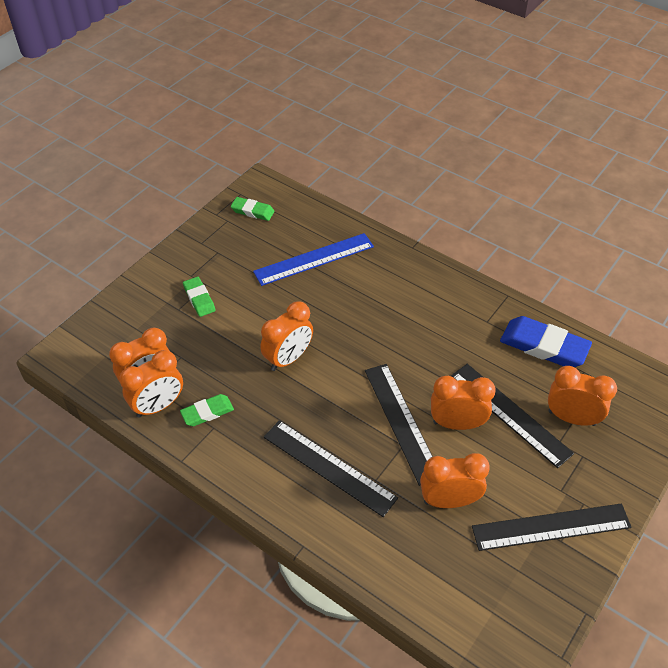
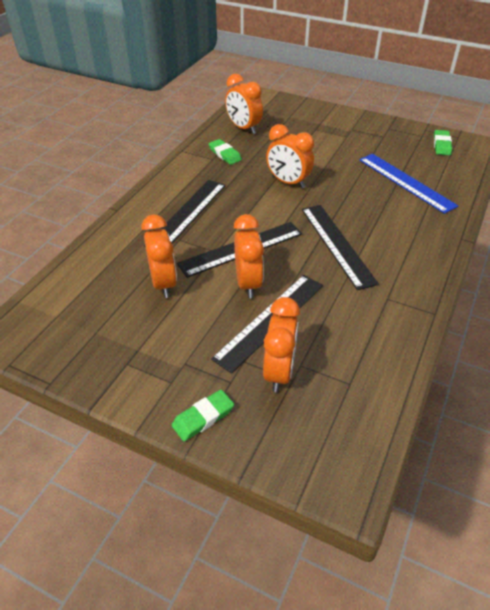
camera: 80 degrees right, 5 degrees down
(158, 406) = (225, 135): orange clock -> none
(199, 299) = (330, 135): green eraser -> green eraser (203, 417)
(544, 346) = (373, 346): blue eraser -> none
(551, 527) = (142, 355): black ruler -> black ruler (337, 244)

